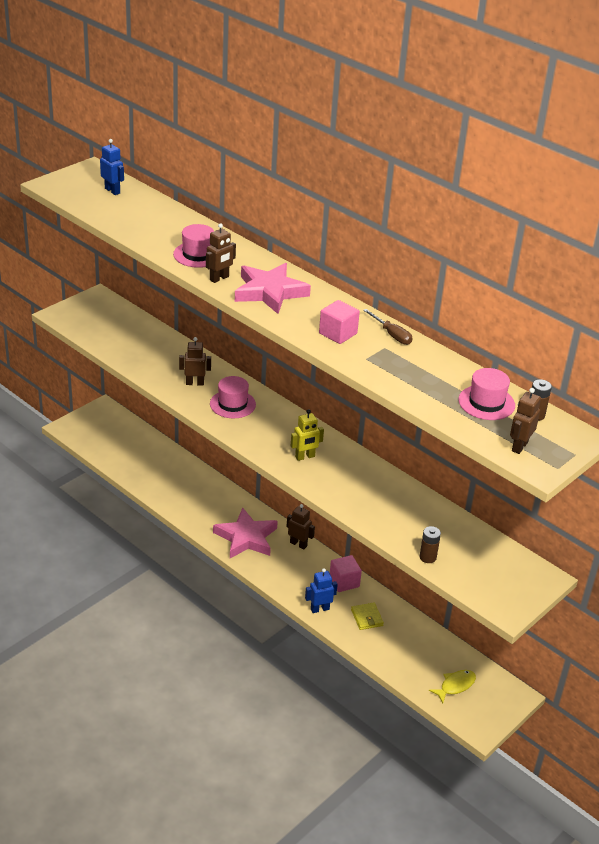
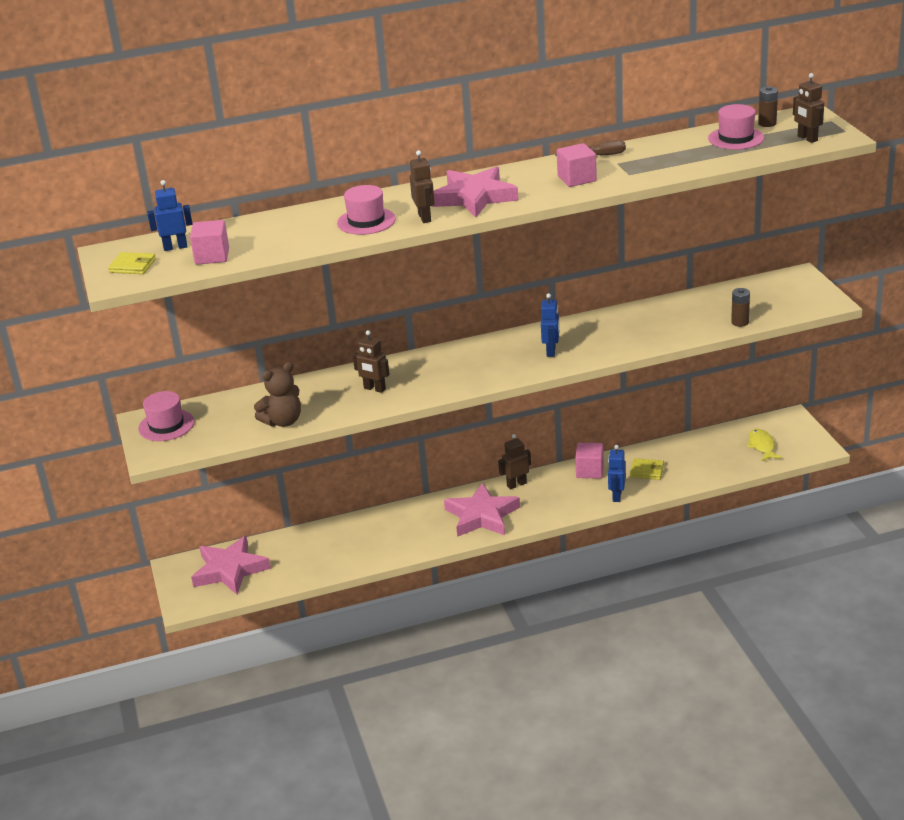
camera: 55 degrees left, 5 degrees down
(76, 183) = (132, 266): none -> yellow wallet
(106, 208) = (212, 256): none -> pink cube
(113, 433) = (230, 570): none -> pink star
(128, 355) = (283, 421): none -> brown teddy bear
(195, 383) = (374, 389): brown robot -> brown robot turned 90 degrees counterclockwise
(232, 404) = (431, 374): pink hat -> pink hat (166, 425)
(305, 457) = (551, 351): yellow robot -> blue robot

